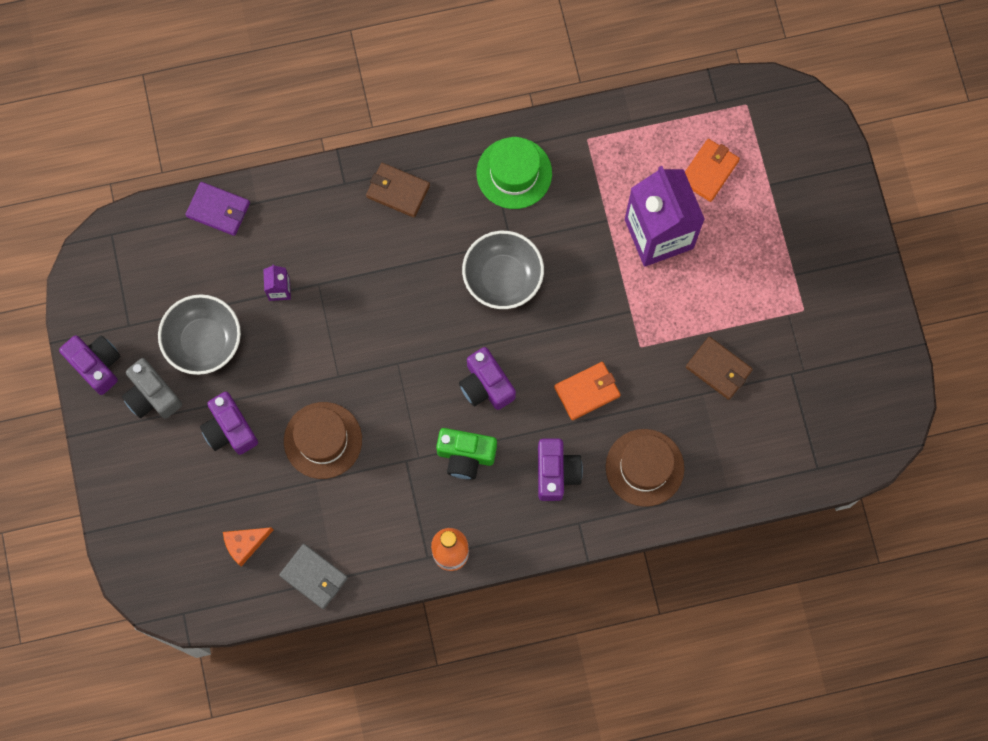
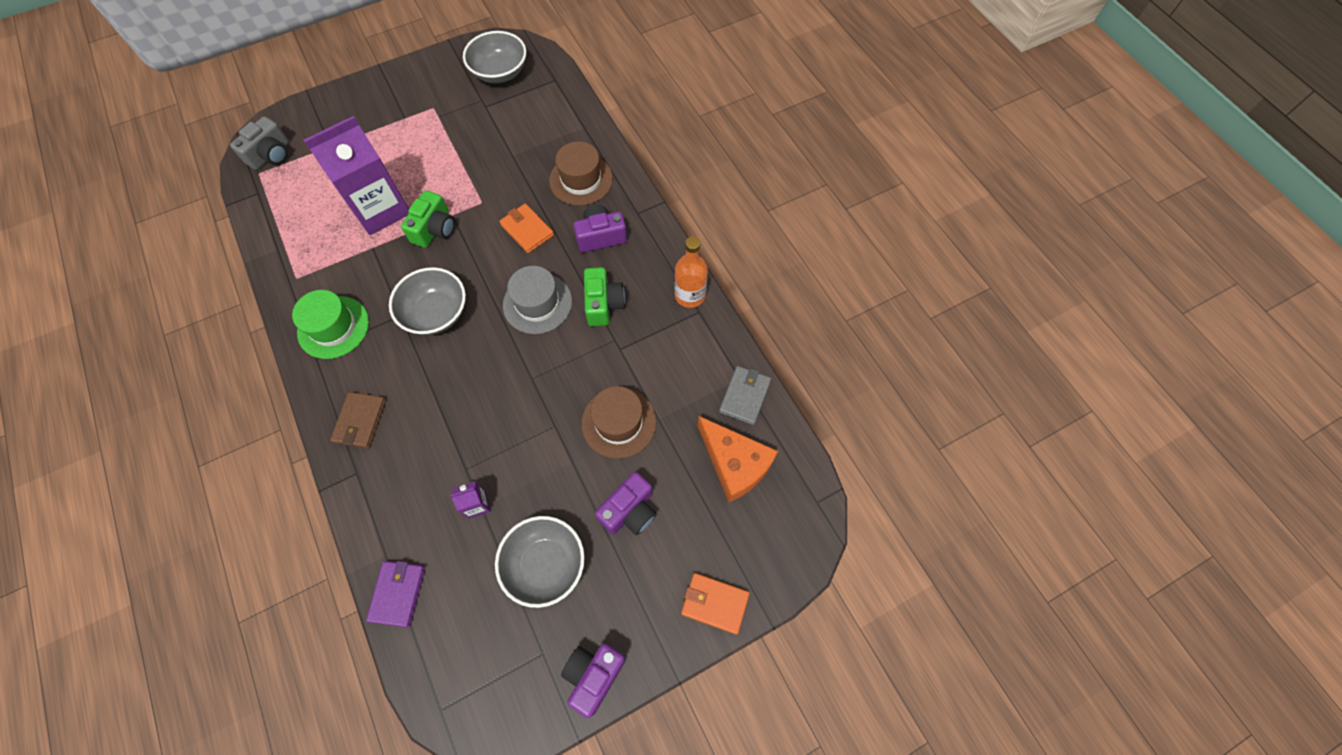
camera: 105 degrees left, 10 degrees down
(152, 396) = (614, 601): grey camera -> grey camera (271, 155)
(245, 544) = (735, 464): orange cheese -> orange cheese, size x1.79
(486, 385) = (537, 303): purple camera -> grey hat
(615, 290) = (434, 229): none -> green camera
(709, 171) = (321, 186): orange wallet -> orange wallet (714, 603)
(718, 369) = (490, 149): brown wallet -> none
(846, 401) = (500, 72): none -> grey bowl

